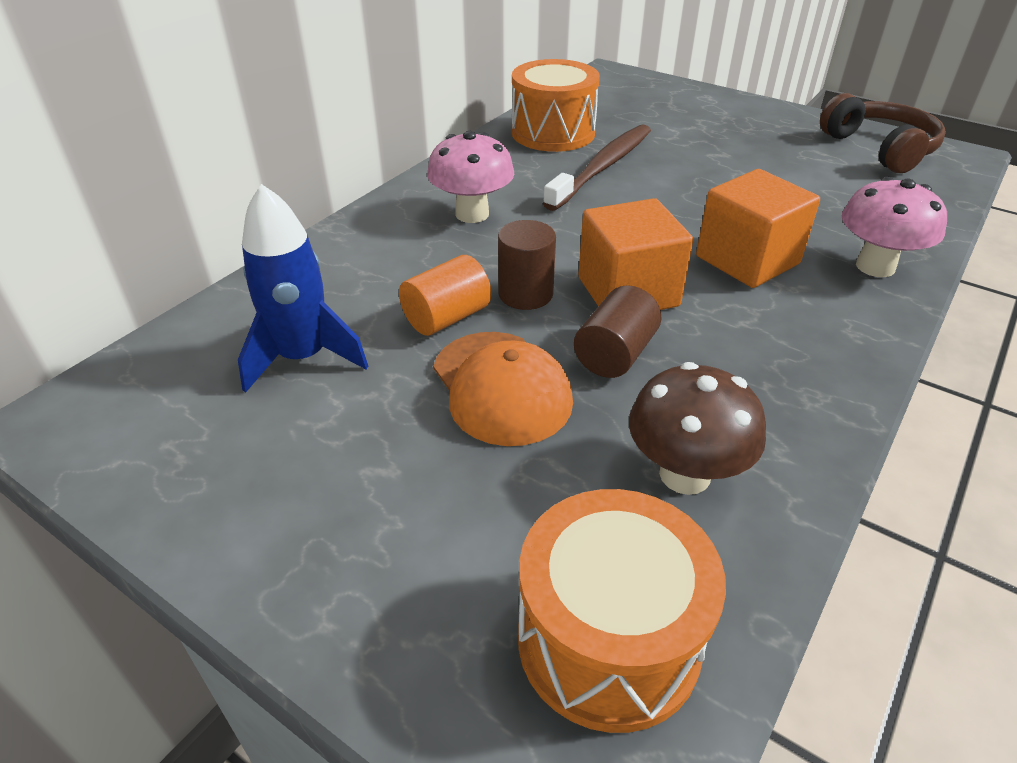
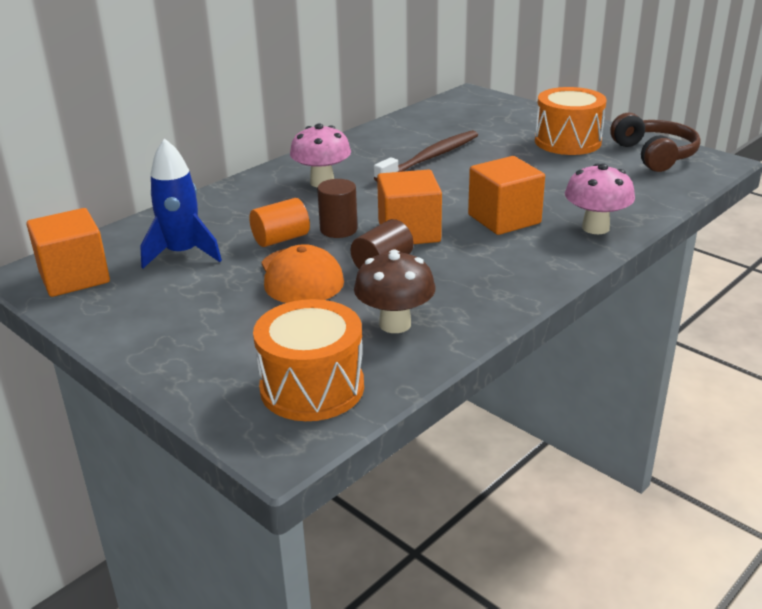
camera: 10 degrees right, 10 degrees down
(133, 421) = (74, 277): none -> orange cube
(553, 133) = (404, 134): orange drum -> orange drum (567, 142)

